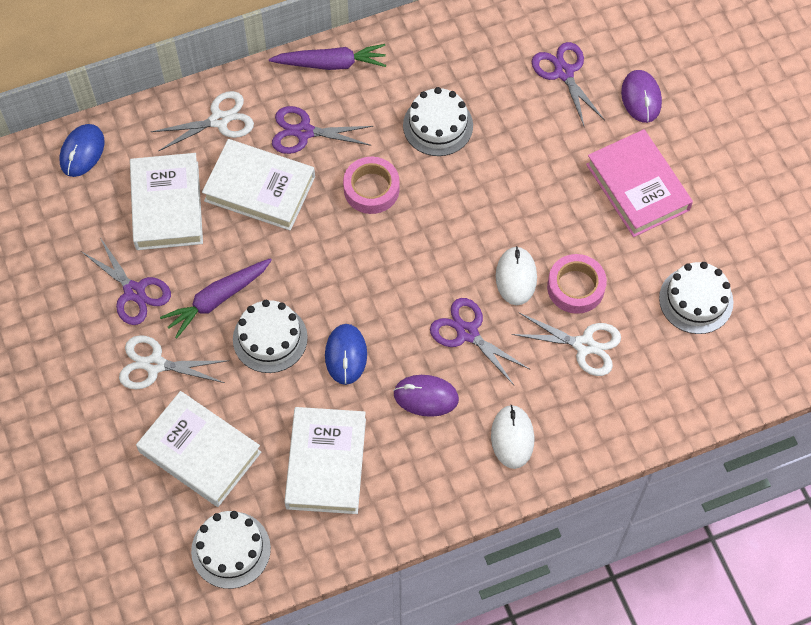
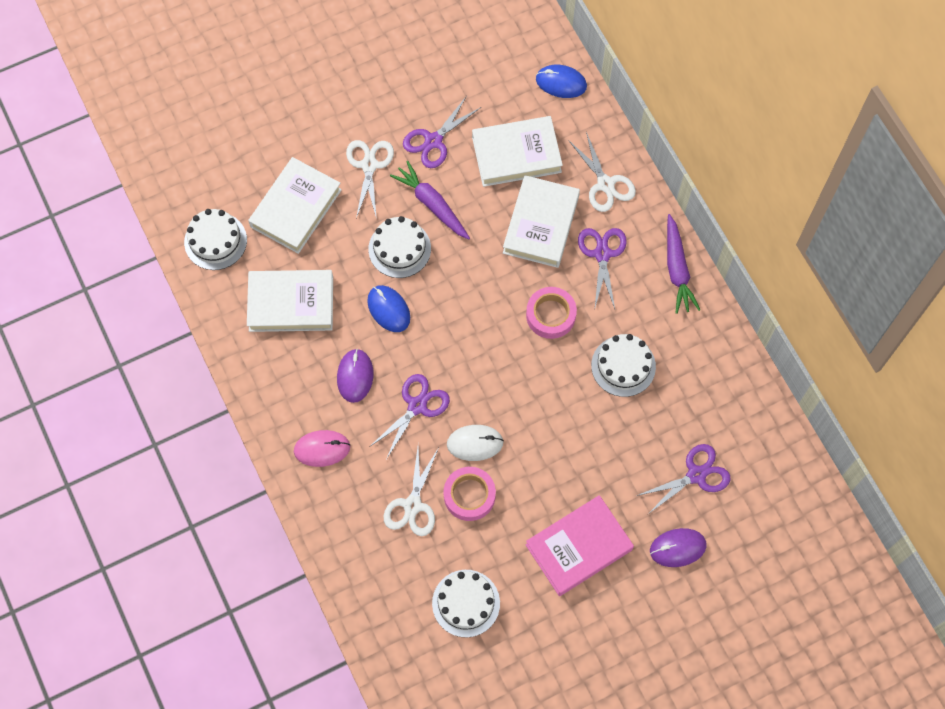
camera: 85 degrees right, 5 degrees up
(346, 355) = (388, 309): blue mouse -> blue mouse turned 60 degrees clockwise
(512, 437) = (322, 449): white mouse -> pink mouse

